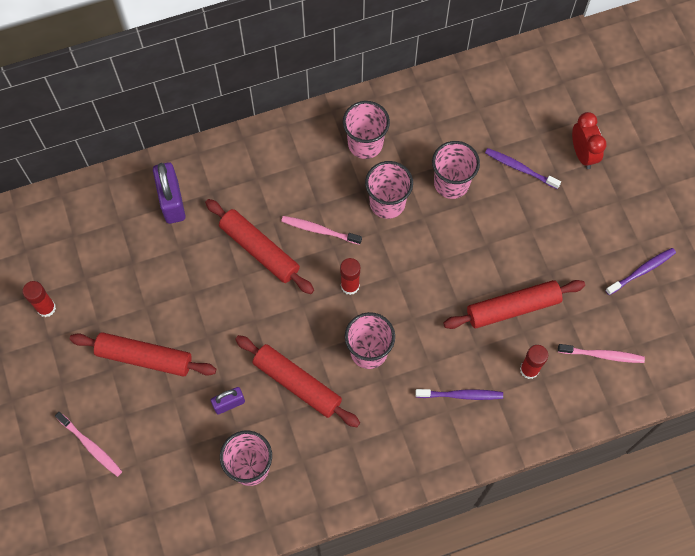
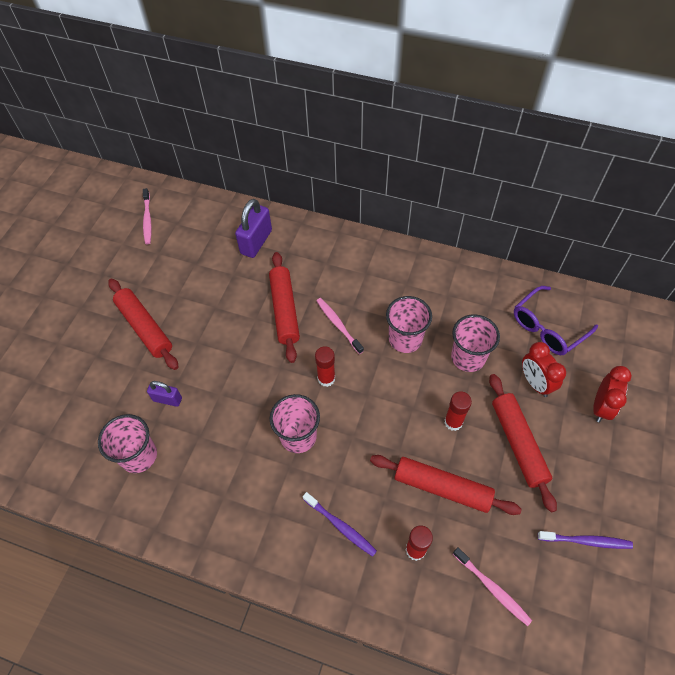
camera: 40 degrees right, 10 degrees down
(46, 308) = (119, 255): red glue stick -> red glue stick (453, 422)
(91, 446) = (57, 360): pink toothbrush -> pink toothbrush (147, 220)
(297, 384) = (225, 421): red rolling pin -> red rolling pin (518, 443)
(365, 144) = (423, 288): pink cup -> none
(495, 109) = (548, 327): none -> purple glasses
(520, 168) = (535, 383): purple toothbrush -> red clock

